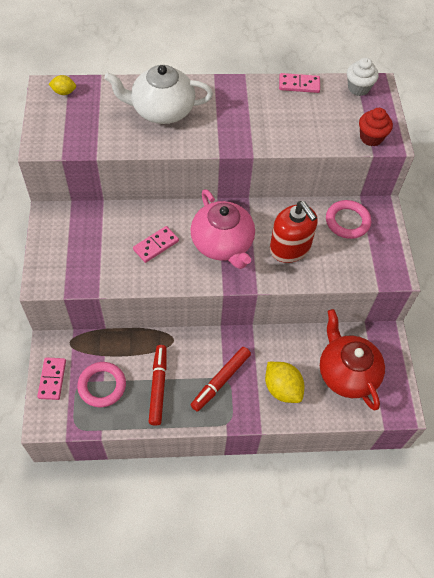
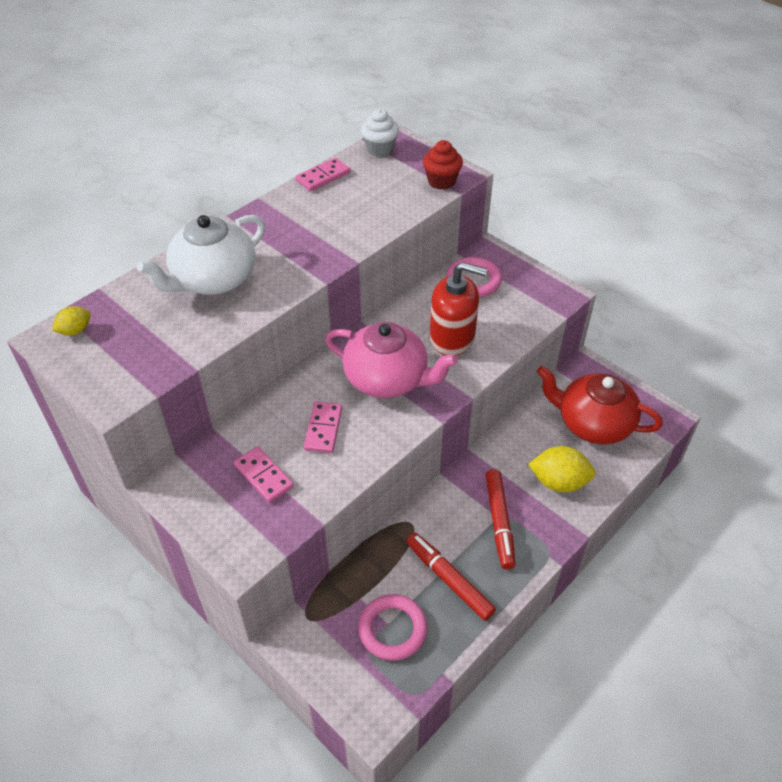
camera: 40 degrees left, 10 degrees down
(52, 379) = (332, 671): pink domino -> pink domino (264, 476)

